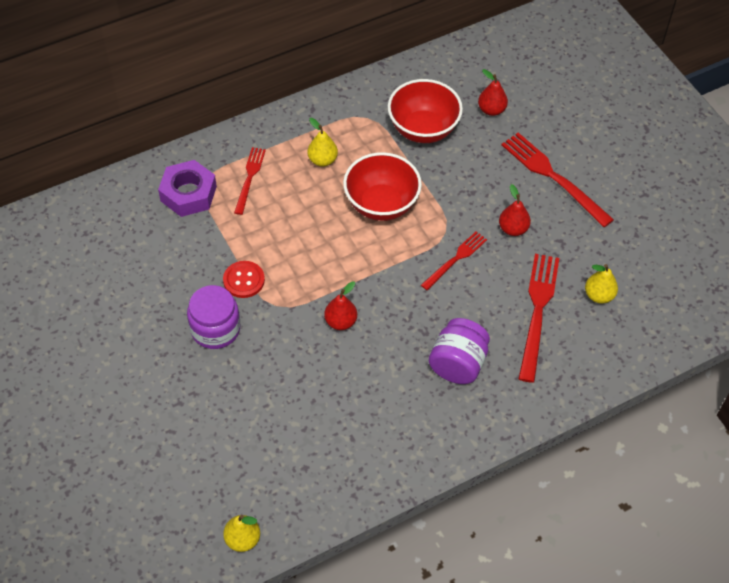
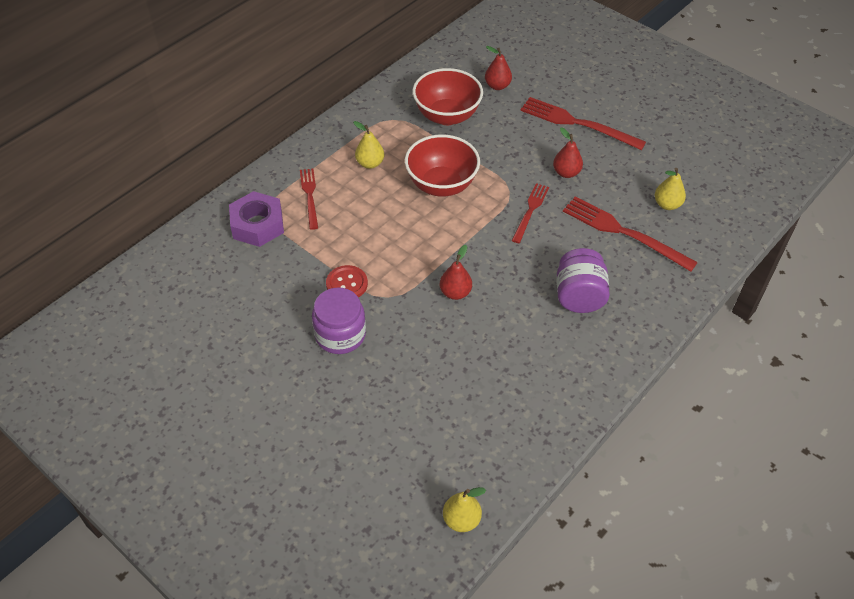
camera: 20 degrees left, 5 degrees down
(537, 312) = (624, 232): red fork -> red fork turned 45 degrees counterclockwise

